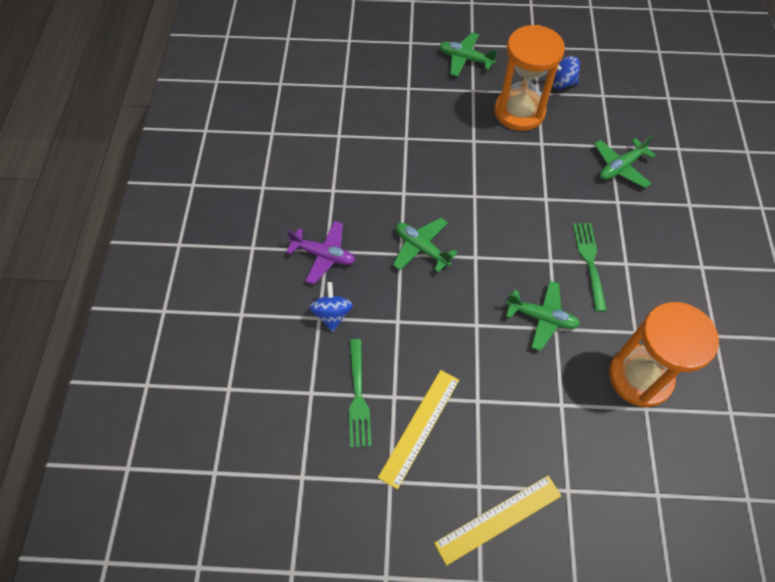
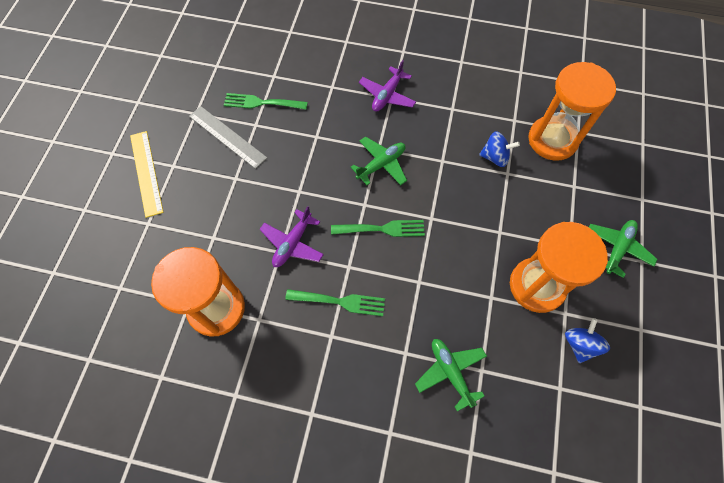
camera: 100 degrees right, 5 degrees up
(332, 314) = (333, 95): blue spinning top -> blue spinning top (495, 157)
(358, 104) = (552, 140): none -> orange hourglass
(420, 427) = (227, 137): yellow ruler -> grey ruler
(499, 236) = (382, 229): none -> green fork
(542, 318) = (293, 243): green plane -> purple plane

